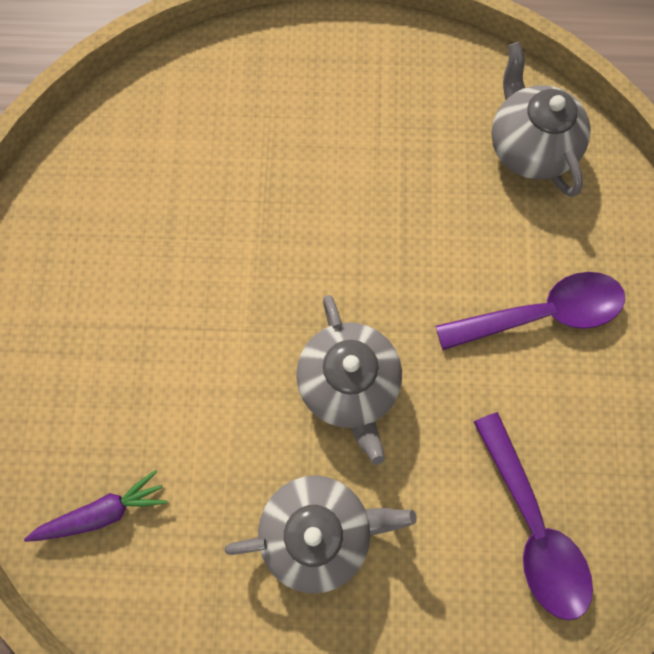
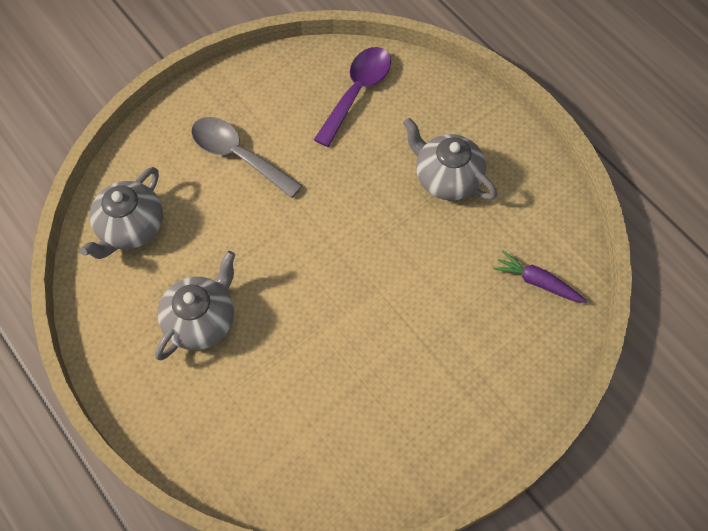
camera: 130 degrees left, 10 degrees down
(349, 384) = (361, 218): grey teapot -> grey teapot (201, 320)
(541, 313) = (238, 155): purple spoon -> grey spoon

